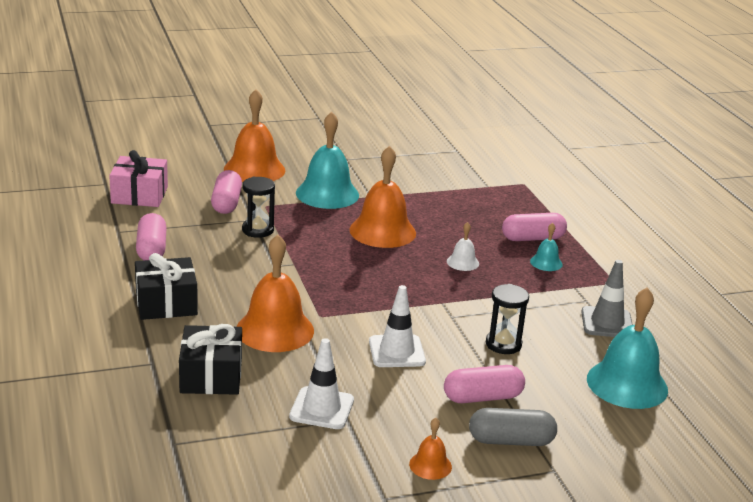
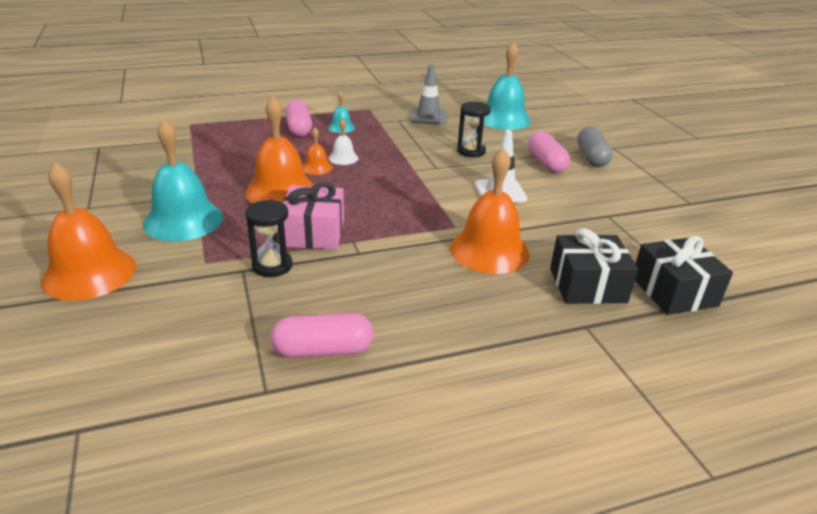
camera: 90 degrees left, 5 degrees up
(139, 195) = (140, 380): pink gift -> pink gift (314, 233)
(166, 303) = (460, 326): black gift -> black gift (674, 291)
(226, 203) = (191, 292): pink capsule -> none
(321, 408) = (601, 226): white traffic cone -> none
(430, 465) = (640, 185): orange bell -> orange bell (317, 167)

